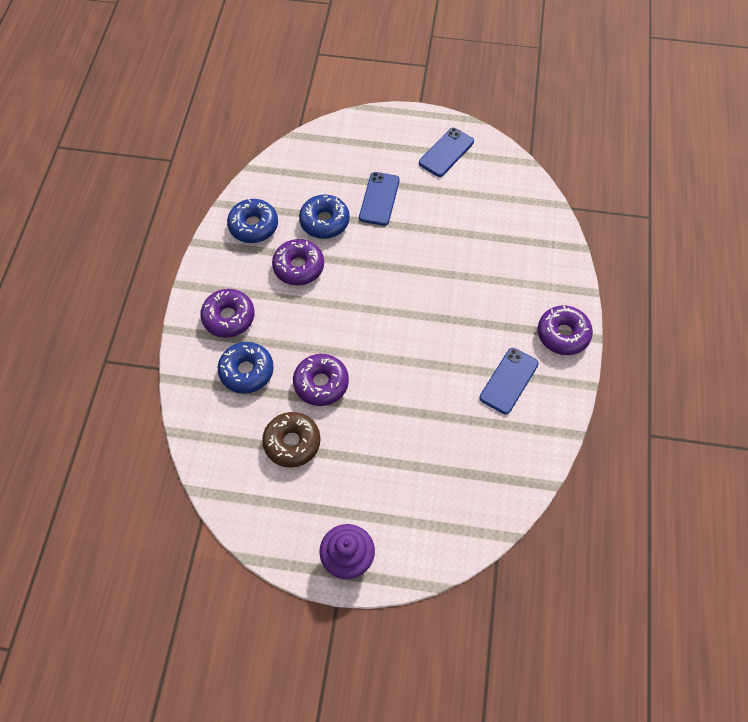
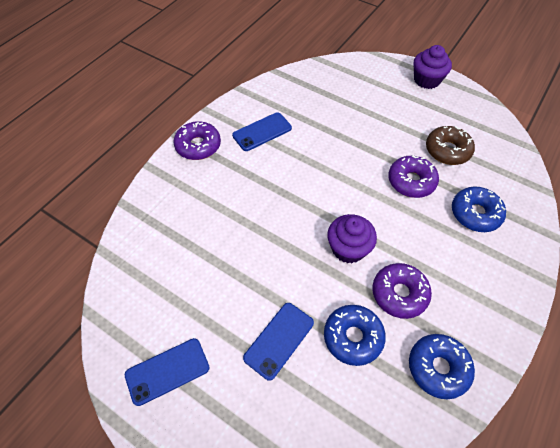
camera: 155 degrees left, 5 degrees down
(228, 317) = (485, 269): purple donut -> none
(356, 288) = (348, 248): none -> purple cupcake

